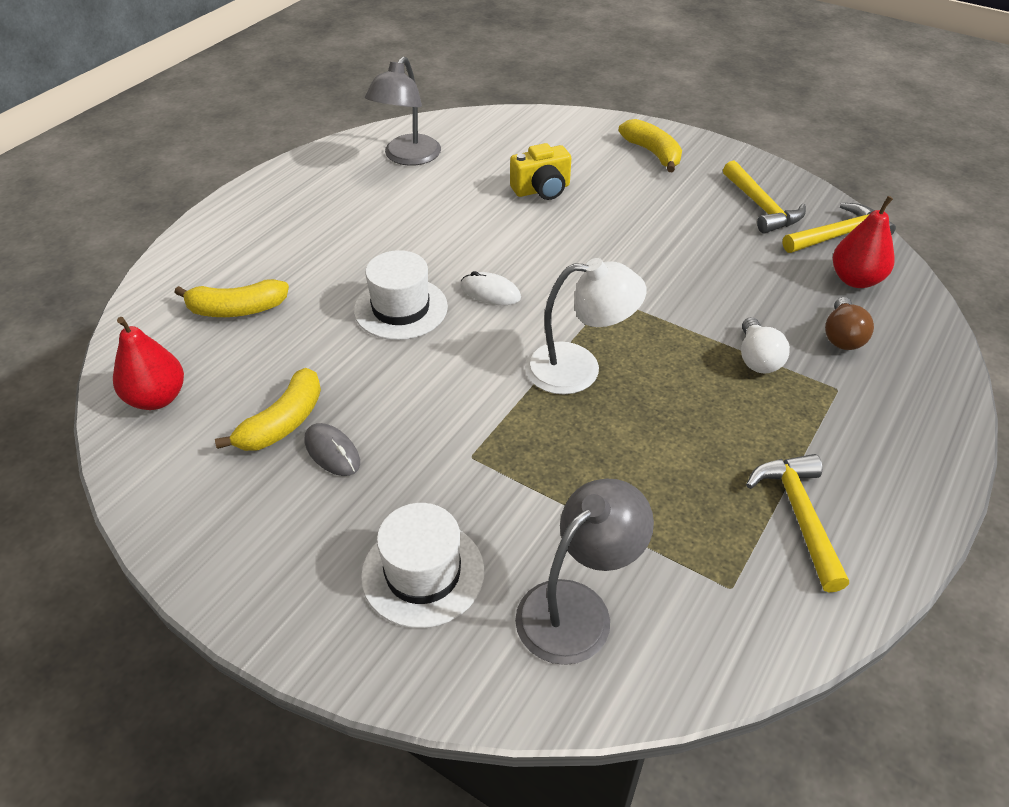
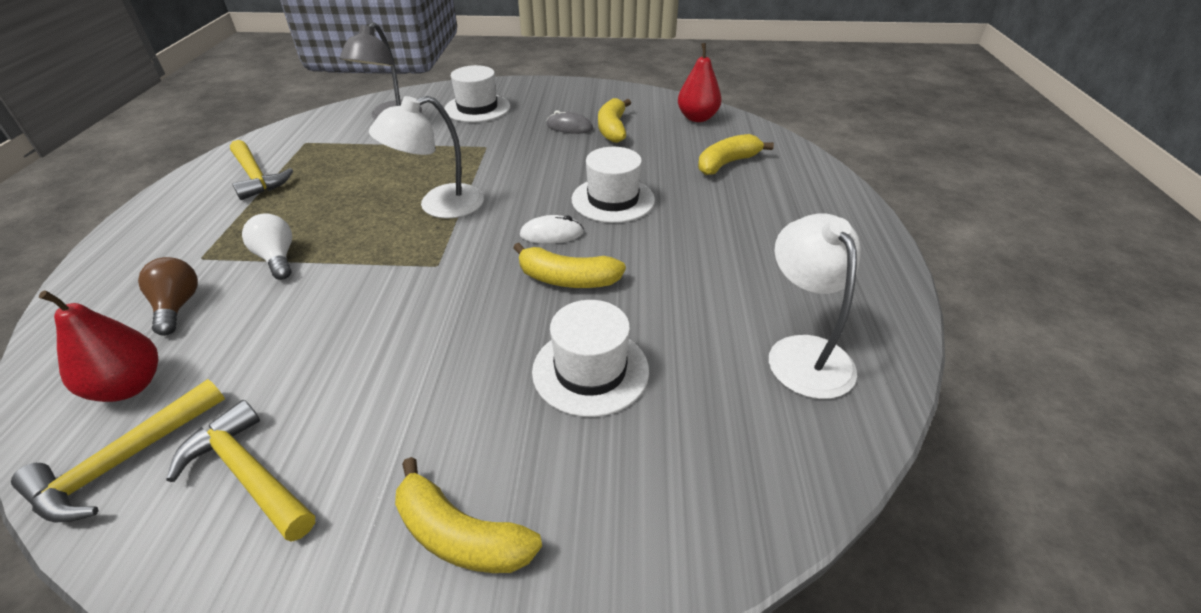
camera: 150 degrees right, 5 degrees down
(407, 157) = (803, 352): grey lamp -> white lamp
(510, 248) = (567, 279): none -> yellow banana
(542, 190) = (590, 370): yellow camera -> white hat

